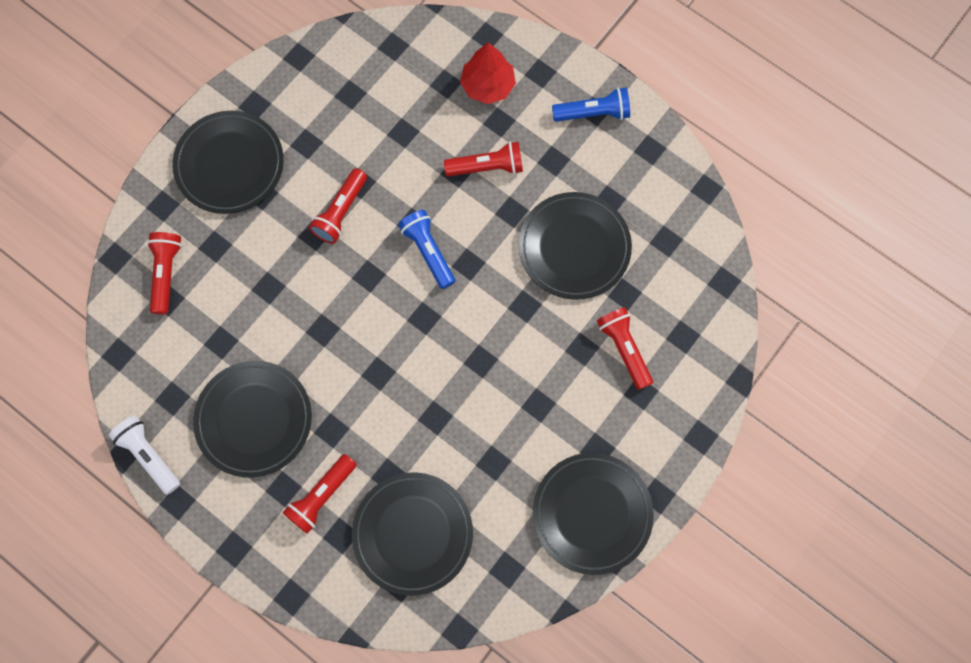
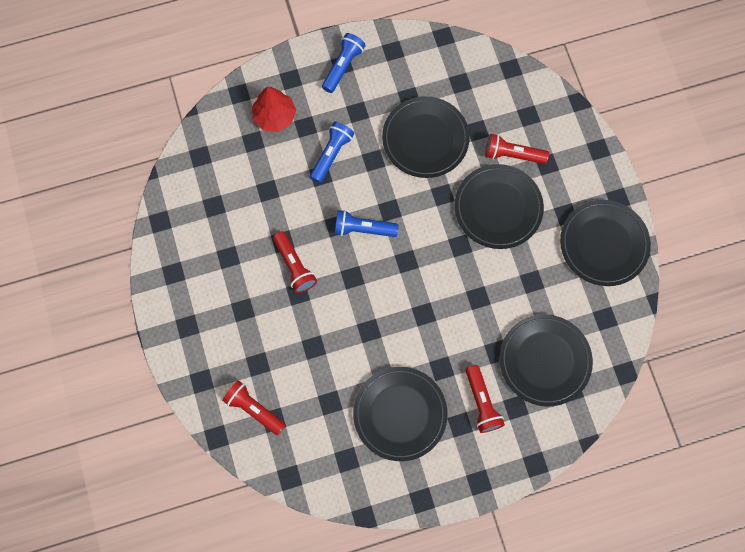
camera: 55 degrees left, 0 degrees up
(149, 455) = (377, 499): white flashlight -> none
(230, 164) = (205, 317): black plate -> black plate (498, 208)
(487, 167) = (331, 154): red flashlight -> blue flashlight

